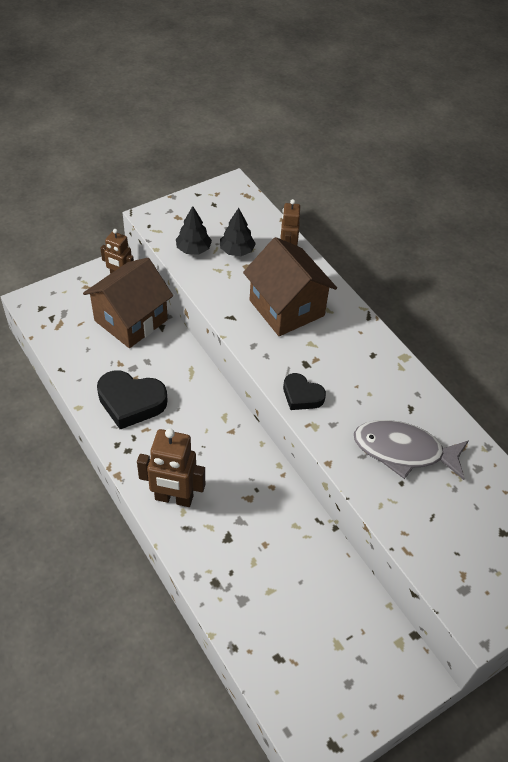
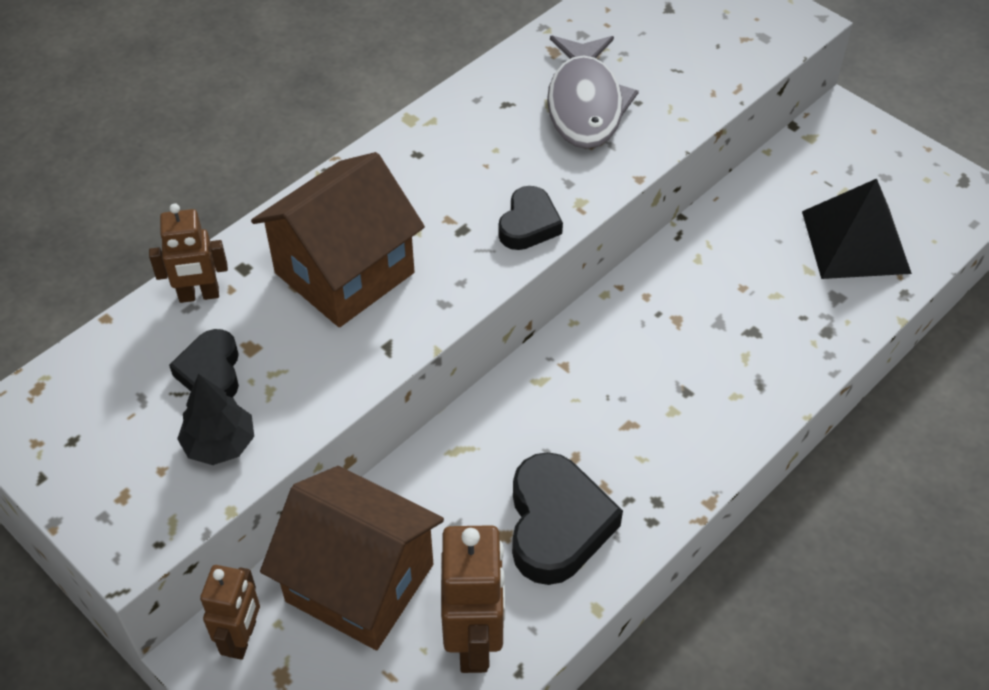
camera: 100 degrees left, 0 degrees up
(174, 498) = (718, 412): brown robot -> brown robot (475, 641)
(237, 251) = (211, 372): black tree -> black heart
(287, 633) = (855, 242): none -> black pyramid

